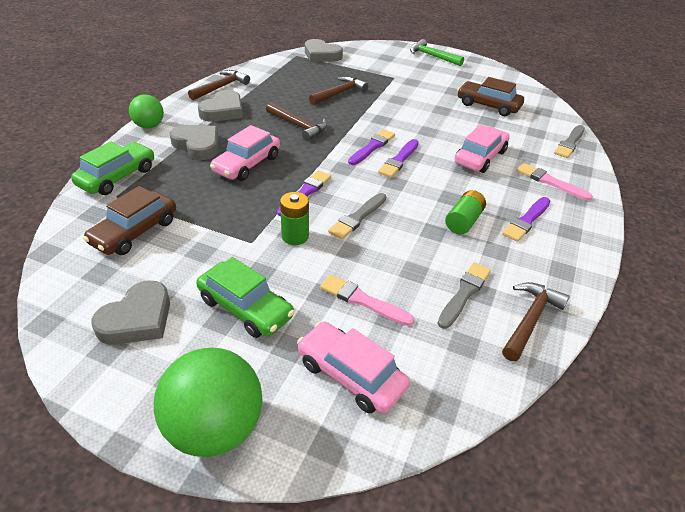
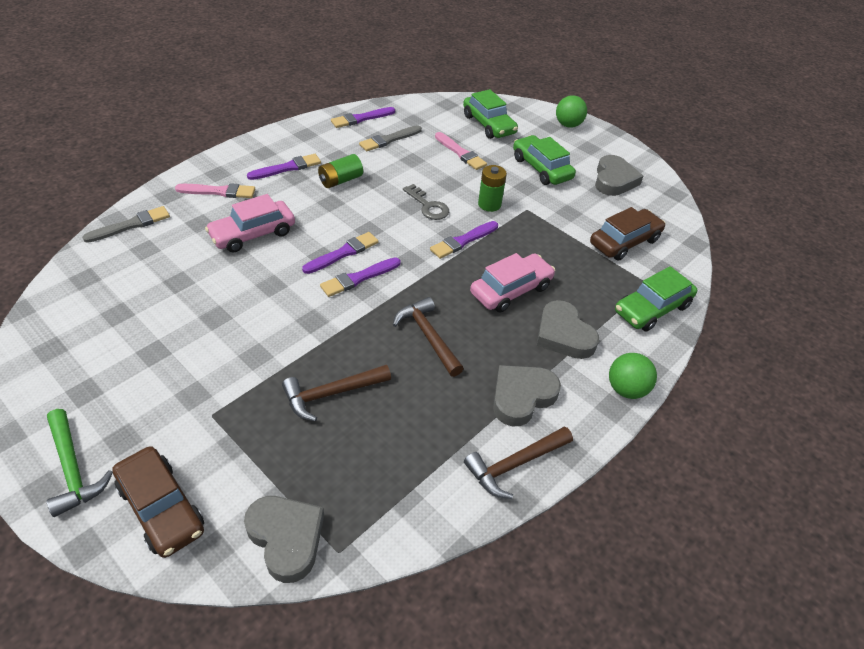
camera: 160 degrees left, 5 degrees up
(137, 319) = (614, 180): grey heart -> grey heart turned 135 degrees clockwise
(215, 428) = (568, 125): green ball -> green ball, size x0.58
(351, 375) = (488, 125): pink car -> green car
(357, 217) = (428, 206): grey brush -> grey key
(488, 105) = (143, 307): brown car -> brown car (161, 508)
(530, 320) = (361, 118): brown hammer -> purple brush
(550, 182) = (219, 191): pink brush -> pink brush turned 60 degrees counterclockwise

